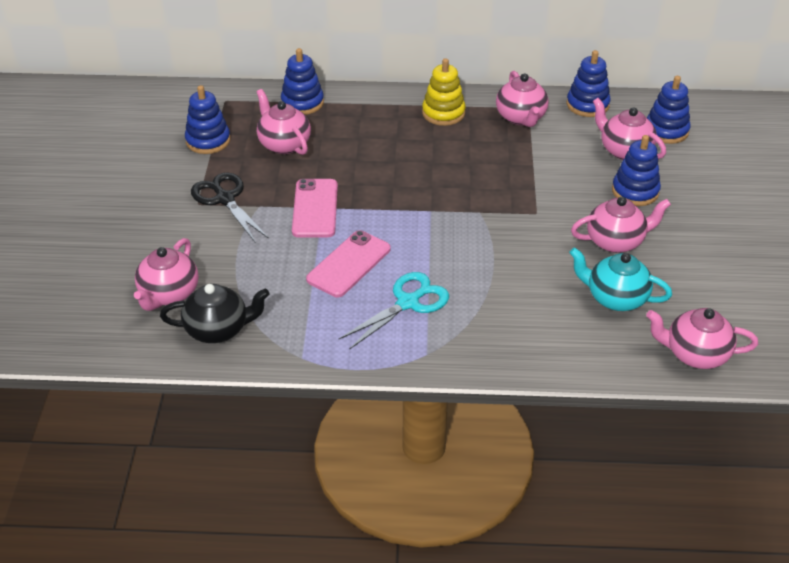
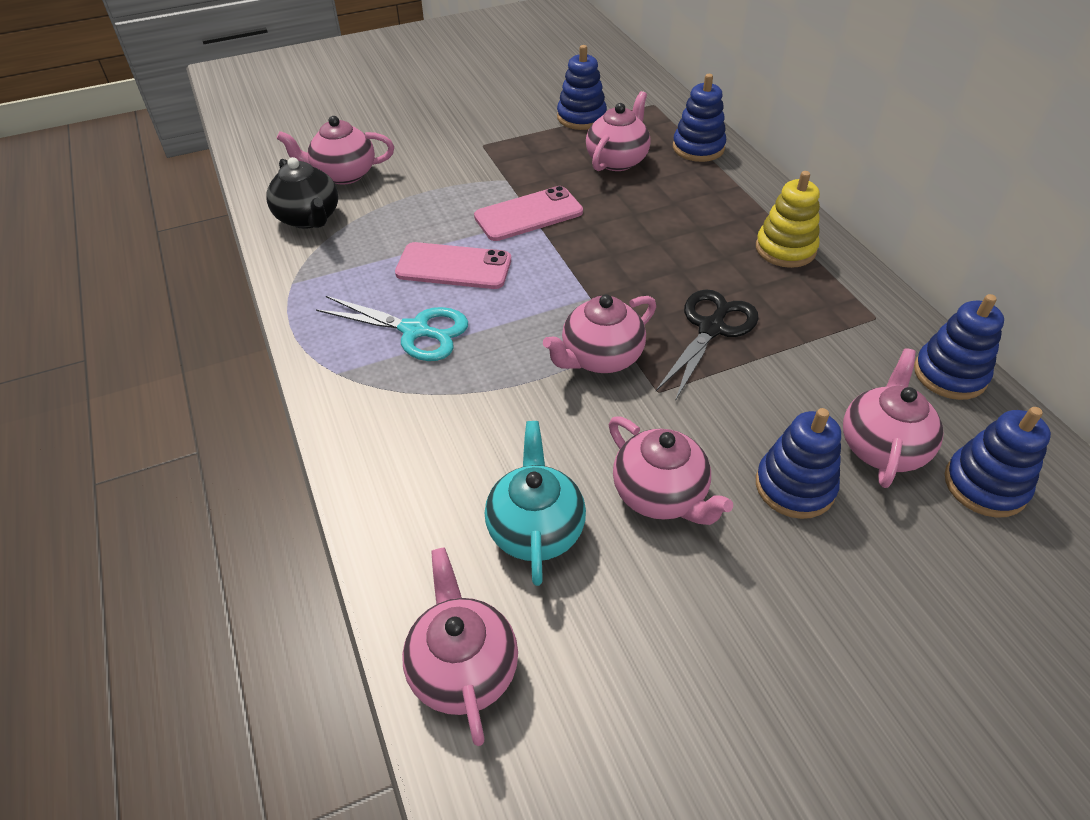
camera: 65 degrees right, 5 degrees up
(225, 199) = (501, 157): black scissors -> black scissors (711, 328)
(521, 117) = (847, 317): pink teapot -> pink teapot (600, 357)

